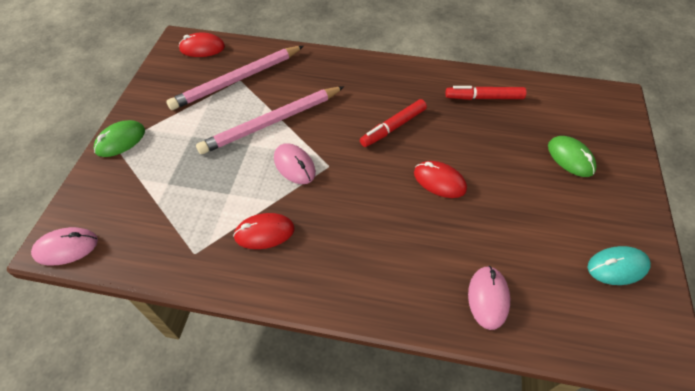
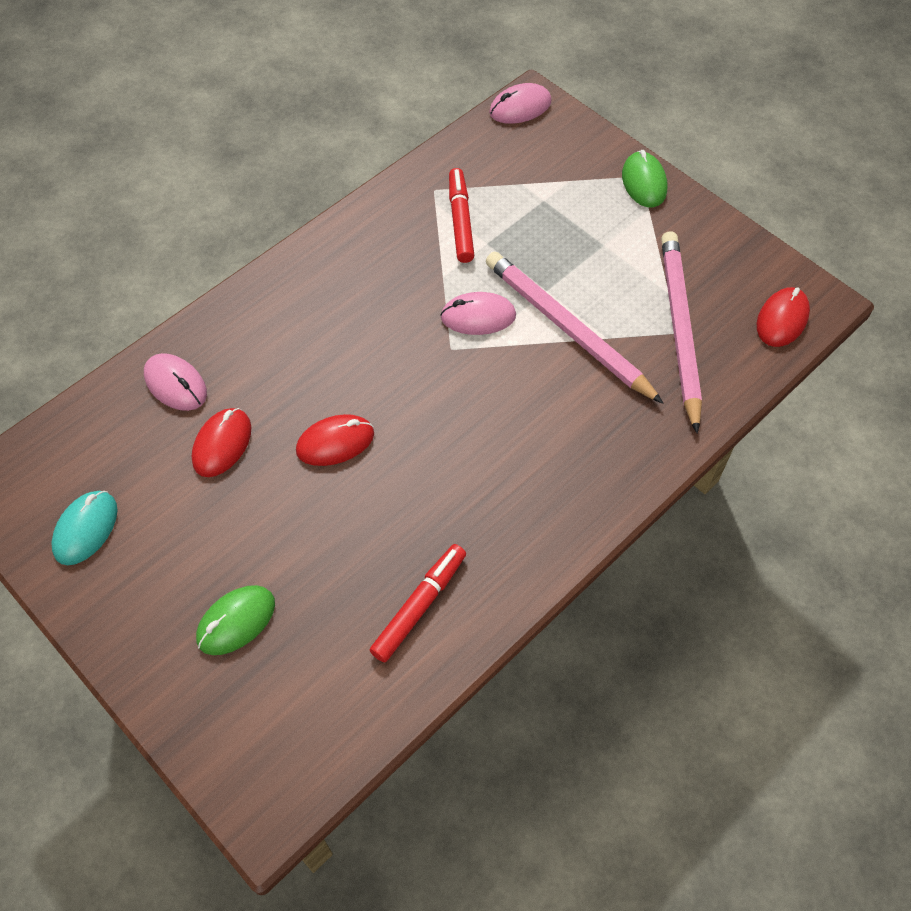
camera: 125 degrees right, 5 degrees up
(66, 248) = (520, 107): pink mouse -> pink mouse turned 45 degrees clockwise
(264, 233) = (410, 250): red mouse -> red mouse (222, 444)
(272, 122) = (568, 329): pink pencil -> pink pencil turned 45 degrees counterclockwise
(393, 127) = (456, 451): red marker -> red marker (460, 220)
(570, 158) = (236, 621): green mouse -> green mouse turned 45 degrees counterclockwise

